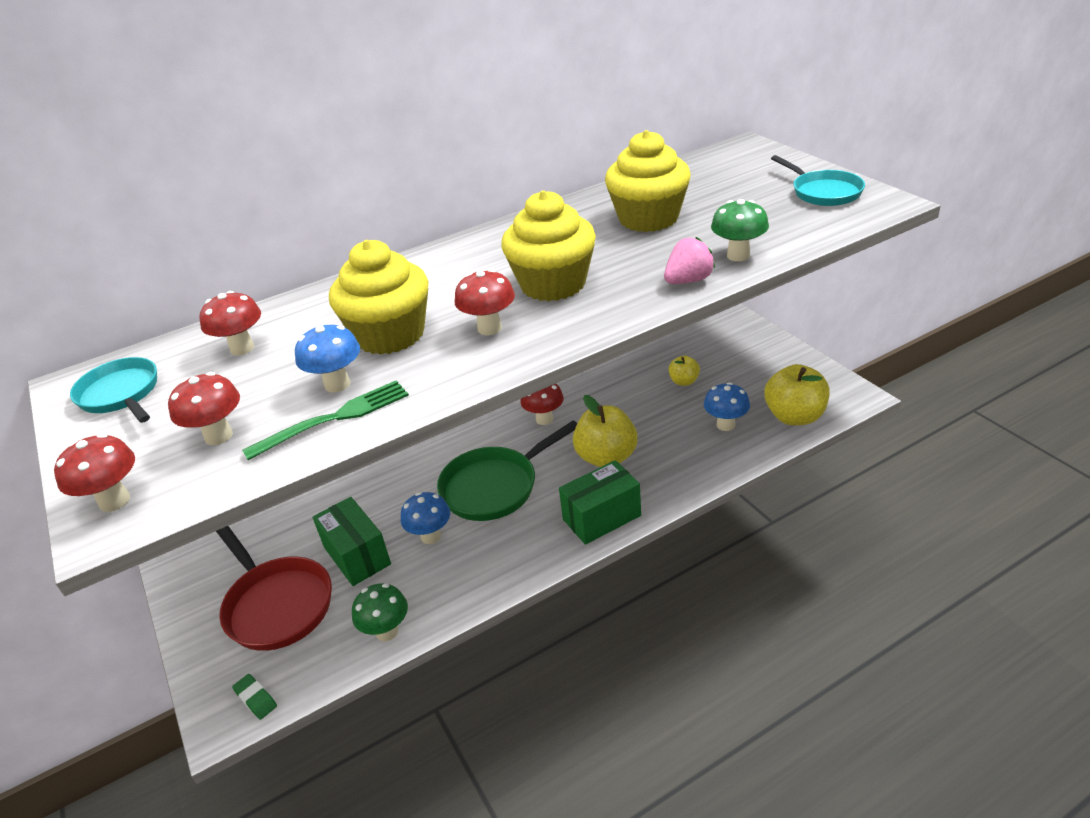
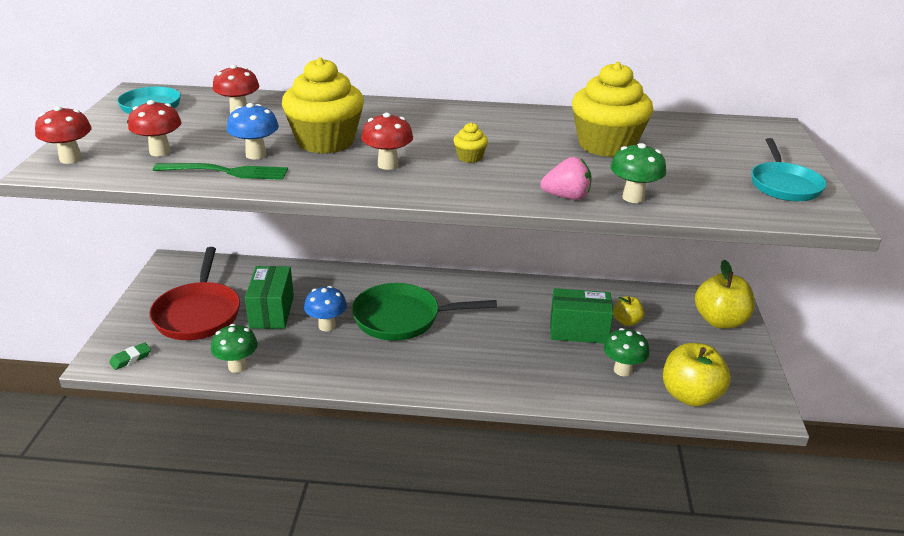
camera: 30 degrees right, 5 degrees down
(256, 698) = (131, 358): green eraser -> green eraser turned 60 degrees clockwise
(544, 419) = (488, 293): red mushroom -> none
(553, 284) = (470, 157): yellow cupcake -> yellow cupcake, size x0.42
(601, 517) = (450, 380): green box -> green box (578, 331)
(606, 457) = (501, 342): yellow apple -> yellow apple (720, 321)
(725, 425) = (622, 370): blue mushroom -> green mushroom

